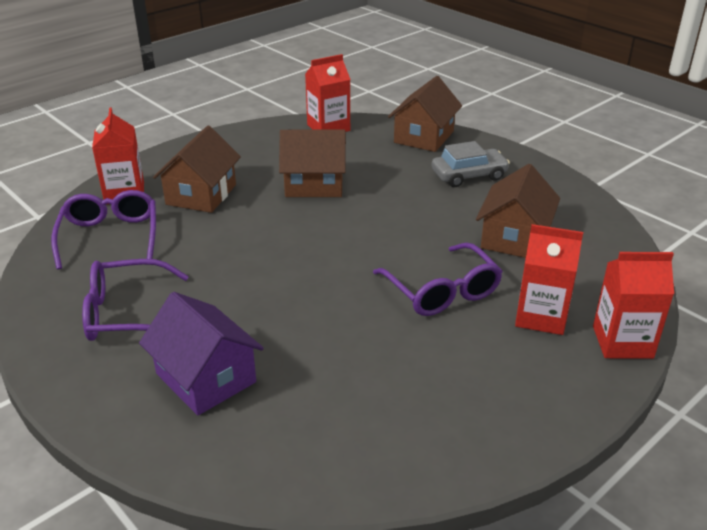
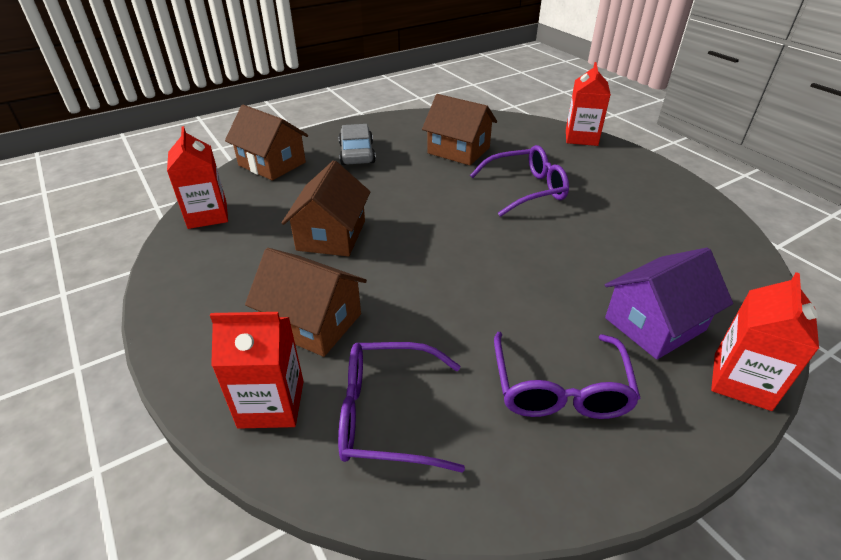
camera: 80 degrees left, 5 degrees up
(541, 316) = (556, 157): red carton -> red carton (741, 381)

